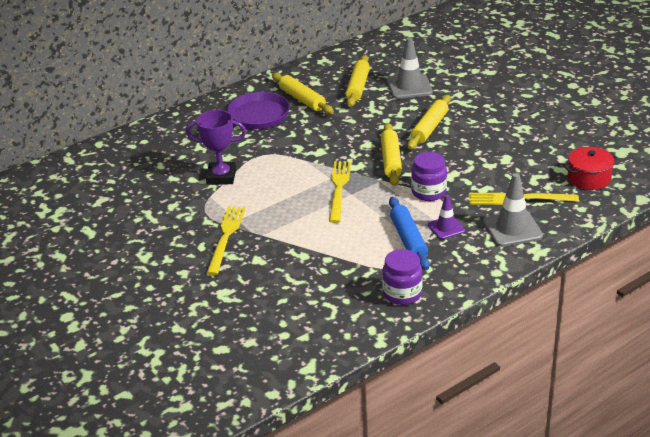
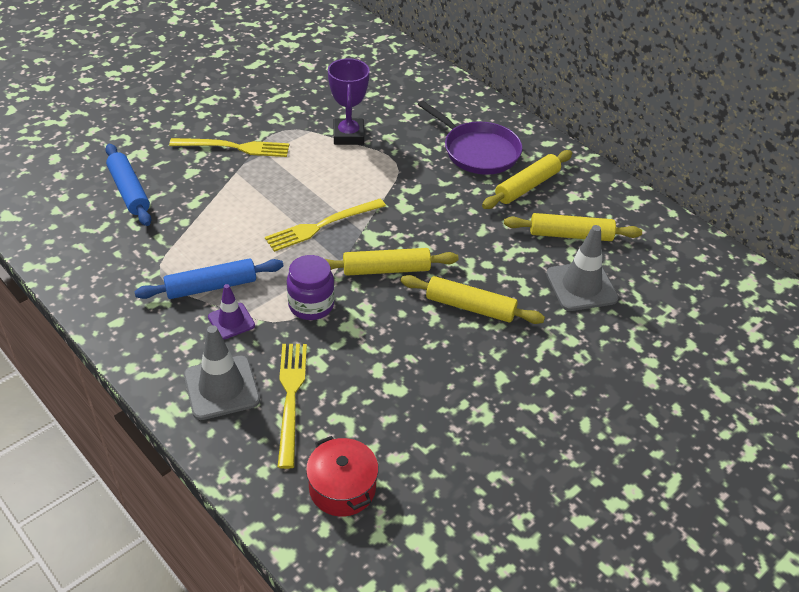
camera: 80 degrees right, 10 degrees up
(281, 294) = (129, 191): none -> blue rolling pin
(339, 189) = (322, 225): yellow fork -> yellow fork turned 150 degrees clockwise
(402, 294) = (108, 282): purple jar -> none

